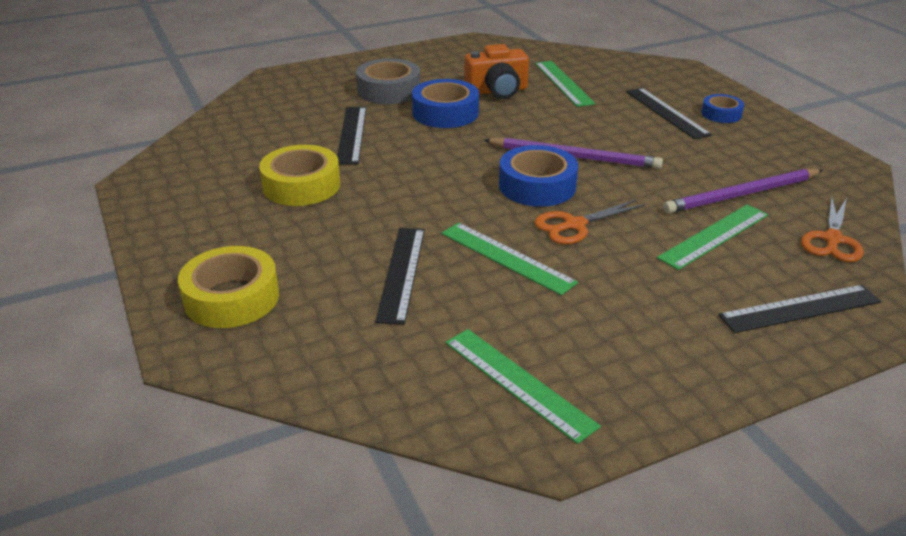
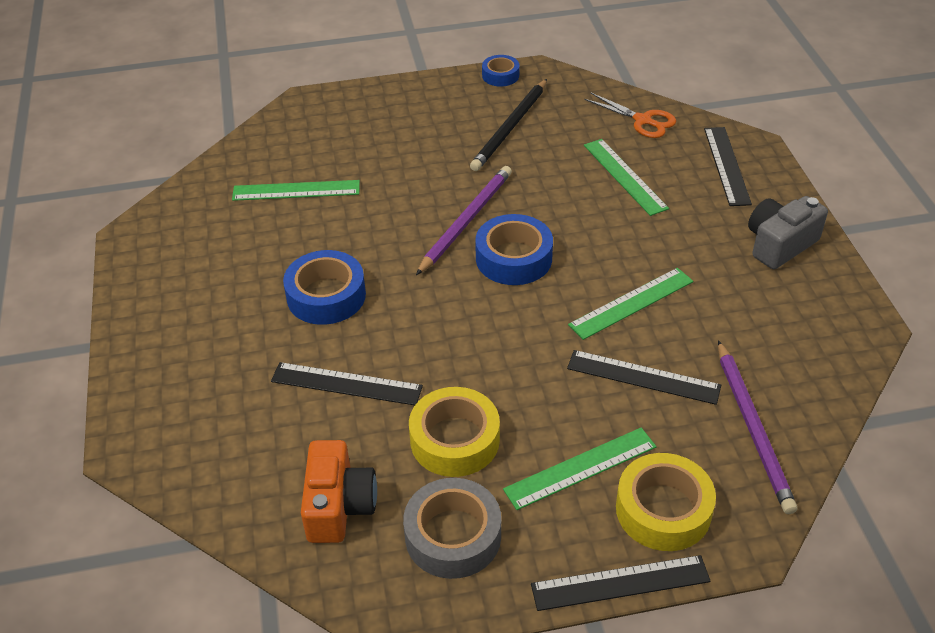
camera: 75 degrees left, 10 degrees up
(389, 90) = (239, 336): grey tape -> grey tape (453, 536)
(497, 91) = (289, 244): orange camera -> orange camera (339, 506)
(518, 383) = (800, 329): green ruler -> green ruler (581, 468)
(574, 225) = (589, 250): orange scissors -> none
(666, 112) = (399, 140): black ruler -> black ruler (620, 582)
(671, 360) = (779, 244): none -> grey camera
(721, 114) = (417, 109): blue tape -> blue tape (500, 75)
(737, 161) = (510, 128): none -> black pencil
(741, 195) = (566, 142): purple pencil -> purple pencil (753, 428)

